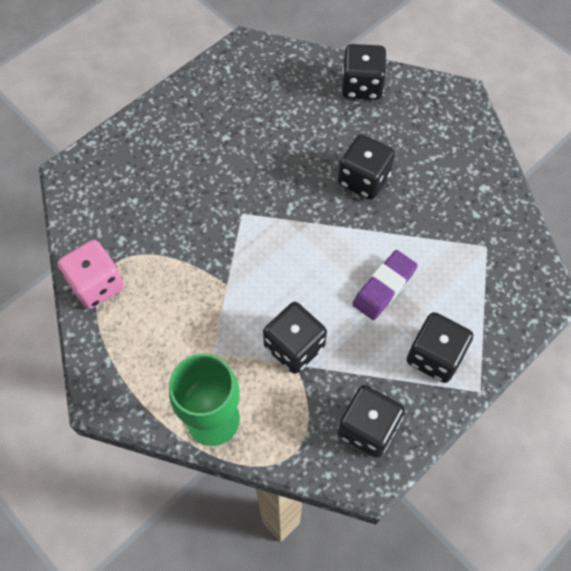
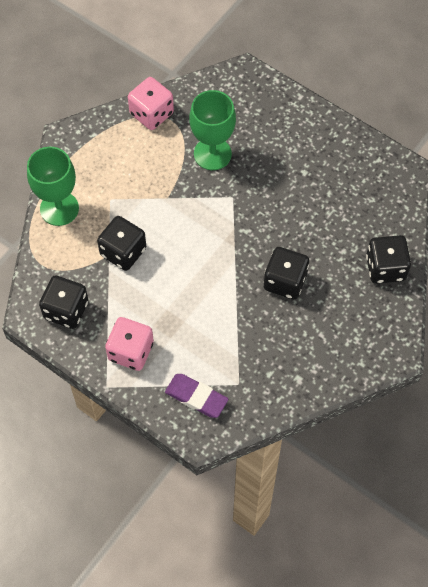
camera: 80 degrees right, 0 degrees up
(176, 225) = (212, 154): none -> green goblet
(384, 287) = (185, 308): purple eraser -> purple eraser (196, 397)
(434, 356) = (131, 351): black dice -> pink dice

